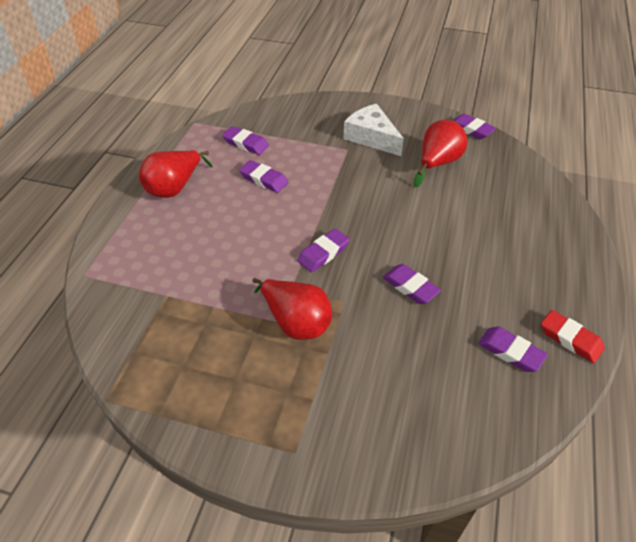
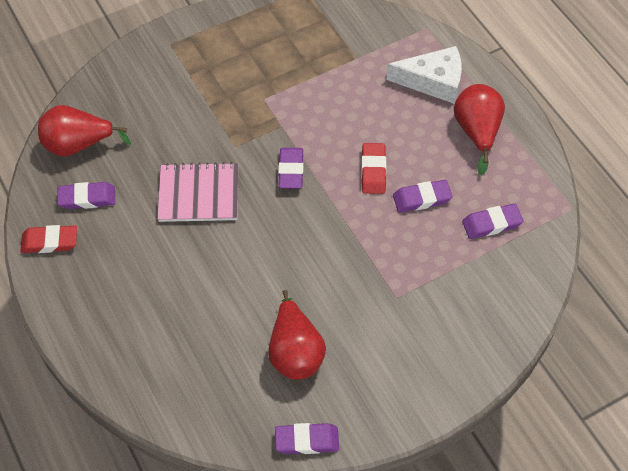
camera: 135 degrees right, 10 degrees up
(269, 213) = (373, 171): none -> red eraser
(296, 322) = (251, 107): red pear -> red pear (78, 145)
(371, 137) = (392, 334): white cheese -> white cheese (433, 81)
(410, 287) = (199, 194): purple eraser -> pink notebook

